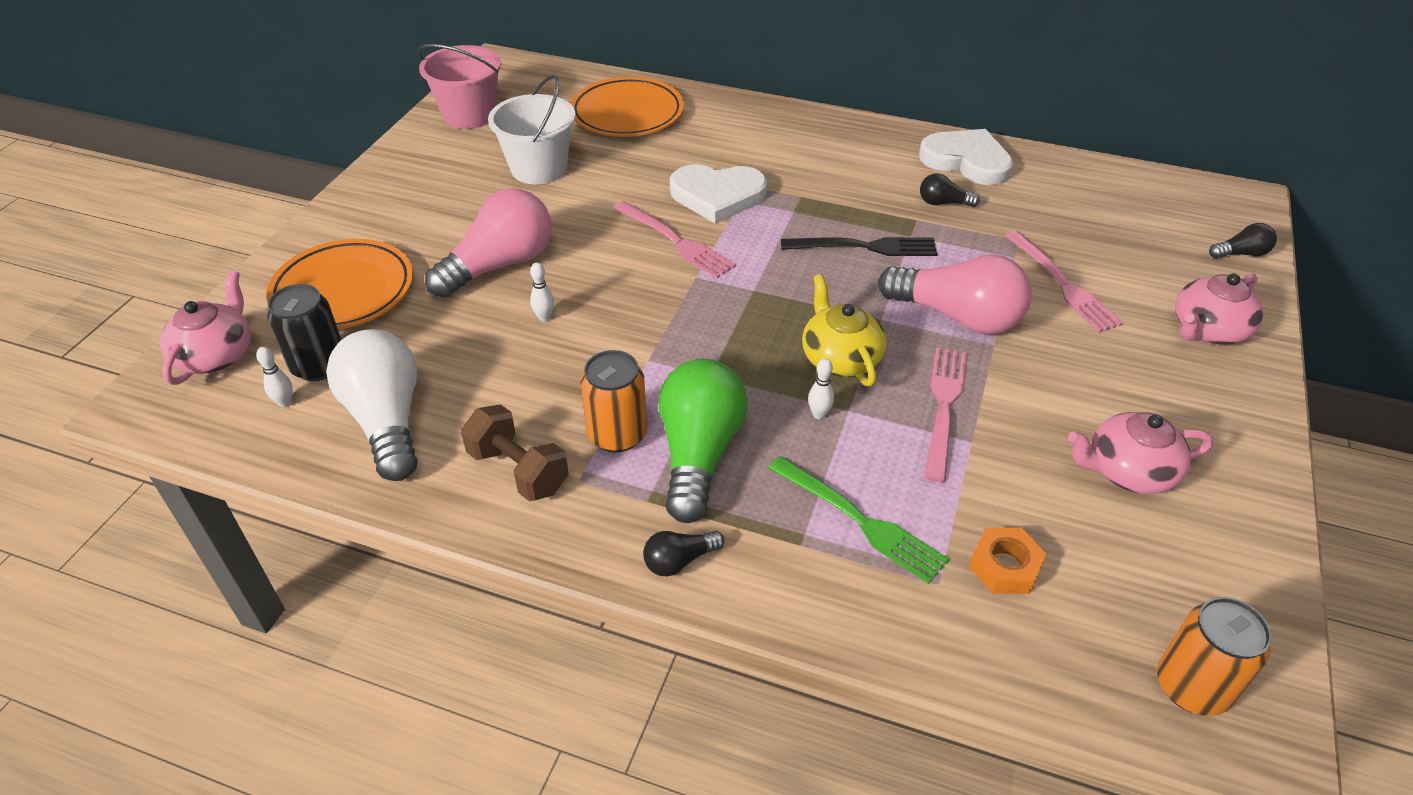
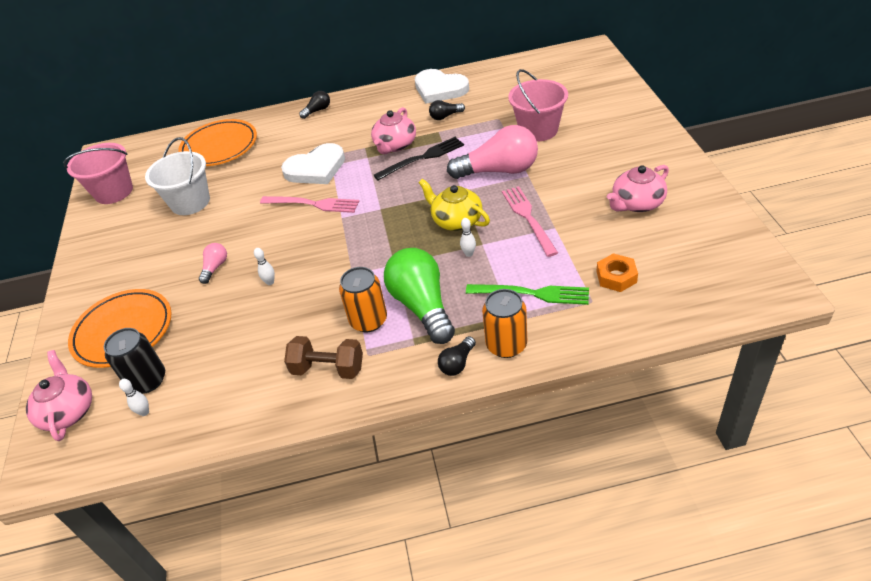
camera: 25 degrees left, 0 degrees up
(387, 420) = (222, 386): white light bulb -> none
(500, 265) = (215, 267): pink light bulb -> pink light bulb, size x0.46
(966, 161) = (439, 89): white heart -> white heart turned 150 degrees counterclockwise
(1063, 284) = (538, 130): pink fork -> pink bucket
(1191, 686) = (734, 283): orange can -> orange can (506, 345)
(1207, 330) = (621, 120): pink teapot -> pink teapot (395, 145)
(1241, 254) = (609, 76): black light bulb -> black light bulb (317, 110)

